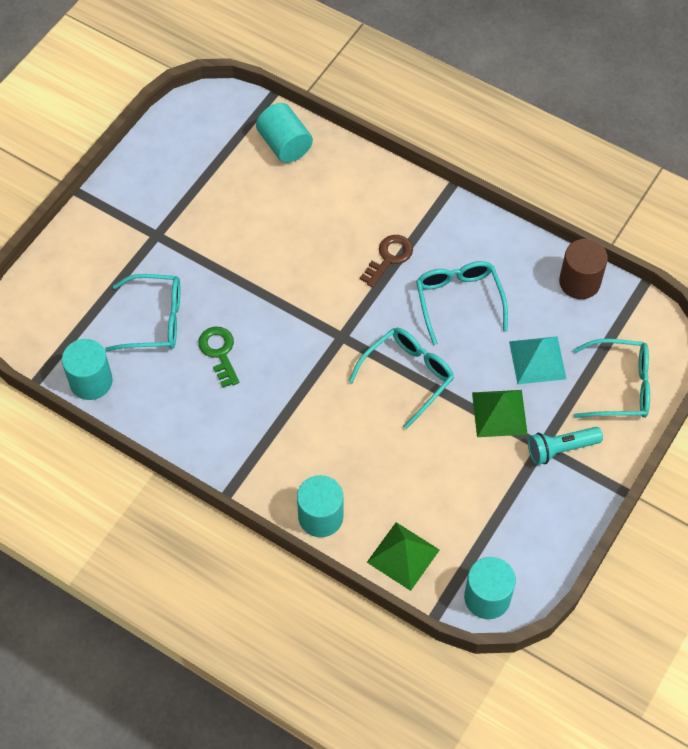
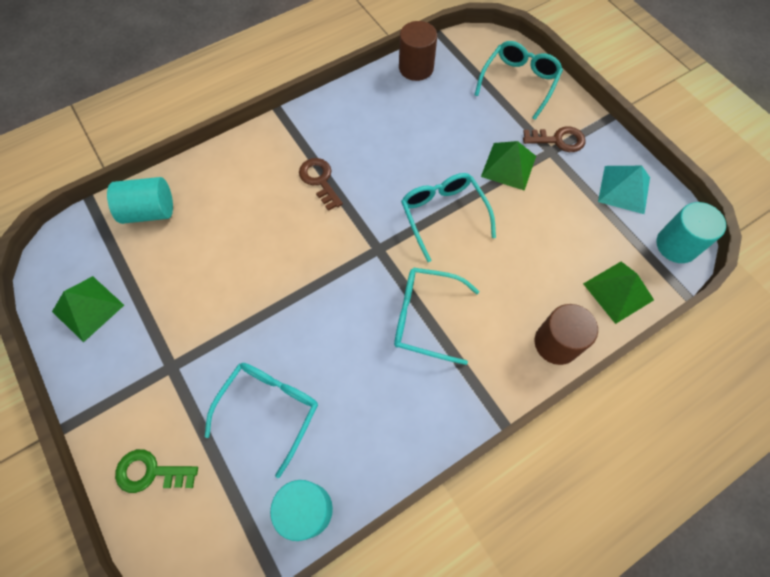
camera: 65 degrees left, 5 degrees up
(176, 152) = (88, 308): none -> green pyramid
(219, 352) = (340, 361): green key -> green key (151, 472)
(320, 517) = (556, 343): turquoise cylinder -> brown cylinder
(458, 300) = (389, 149): turquoise glasses -> turquoise glasses (425, 317)
(537, 360) = (472, 121): turquoise pyramid -> turquoise pyramid (624, 189)
(561, 449) = (558, 140): turquoise flashlight -> brown key

